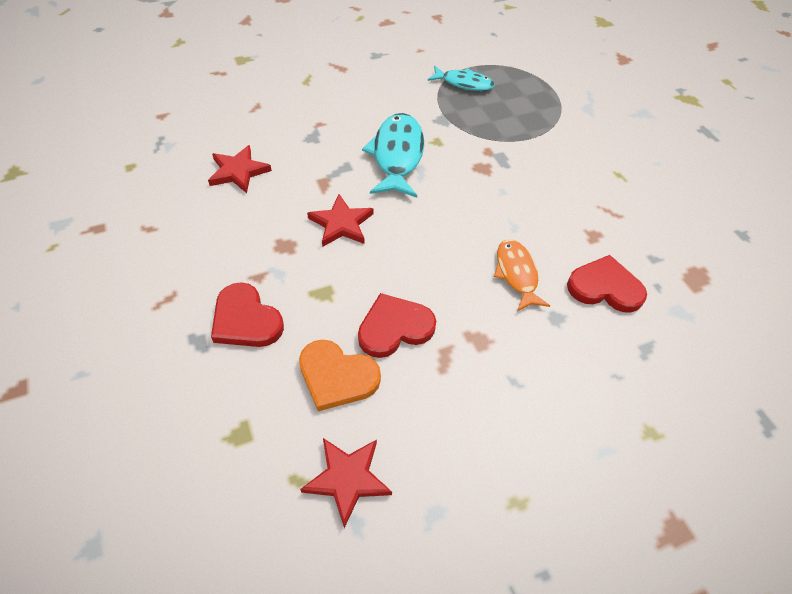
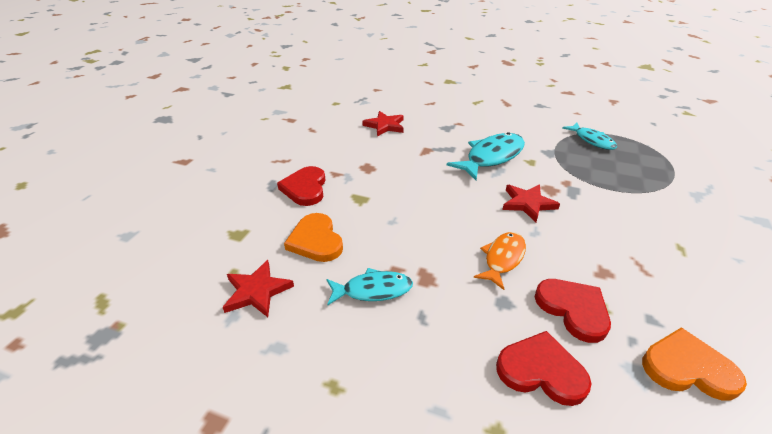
camera: 45 degrees right, 15 degrees down
(341, 224) = (412, 173): red star -> red star (528, 204)
(394, 328) = (379, 238): red heart -> red heart (541, 371)
(450, 388) = (373, 290): none -> turquoise fish
(701, 285) = (687, 368): none -> orange heart

